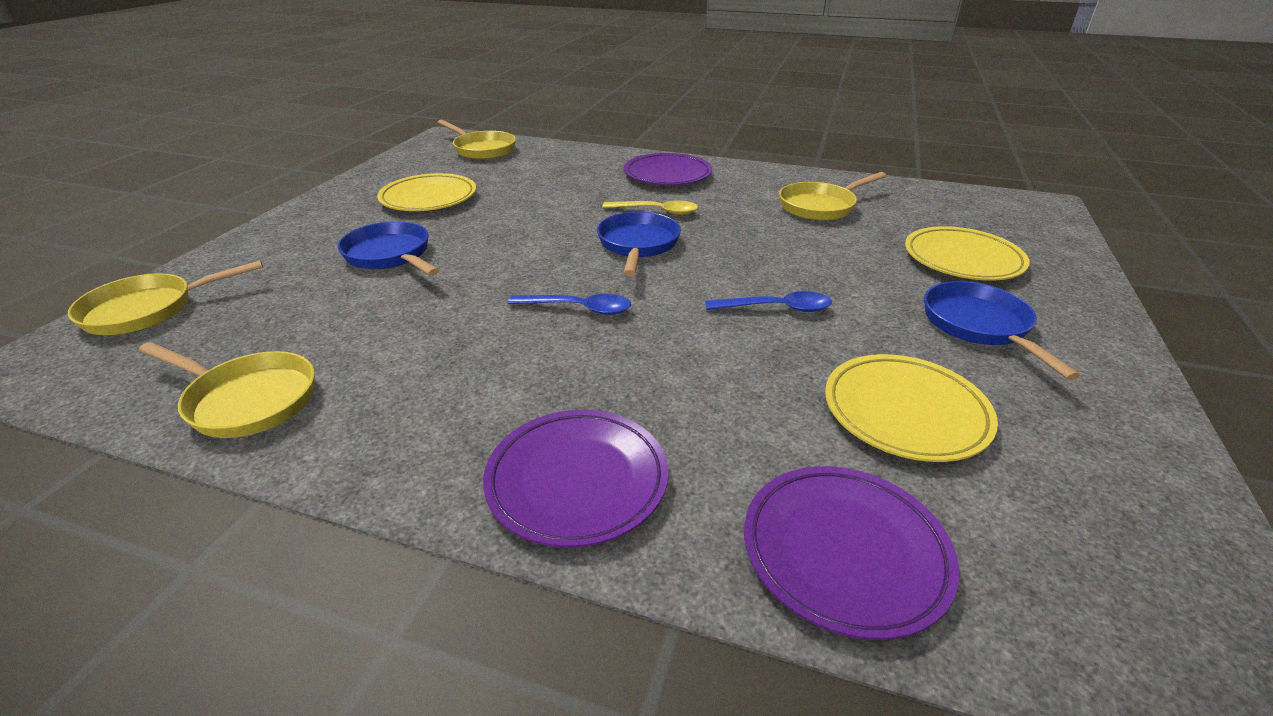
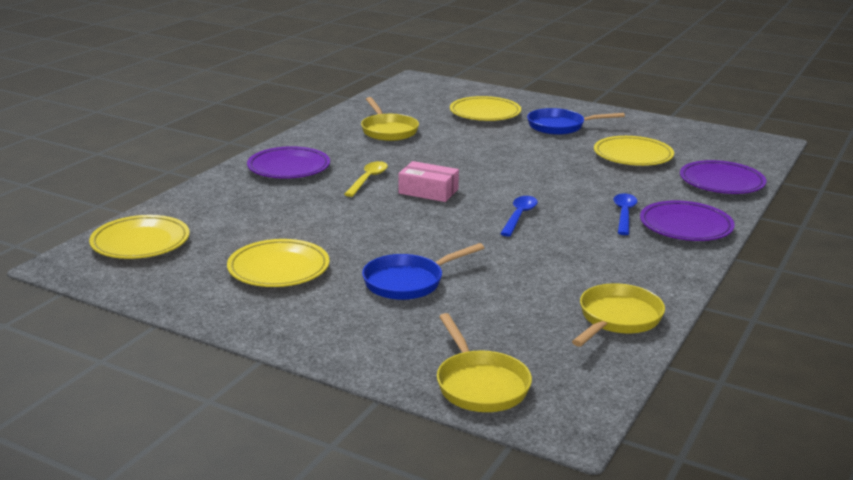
camera: 80 degrees left, 10 degrees down
(482, 149) = (140, 242): yellow pan -> yellow plate
(638, 245) = (428, 191): blue pan -> pink box
(776, 308) = (531, 165): blue spoon -> blue spoon (624, 214)

